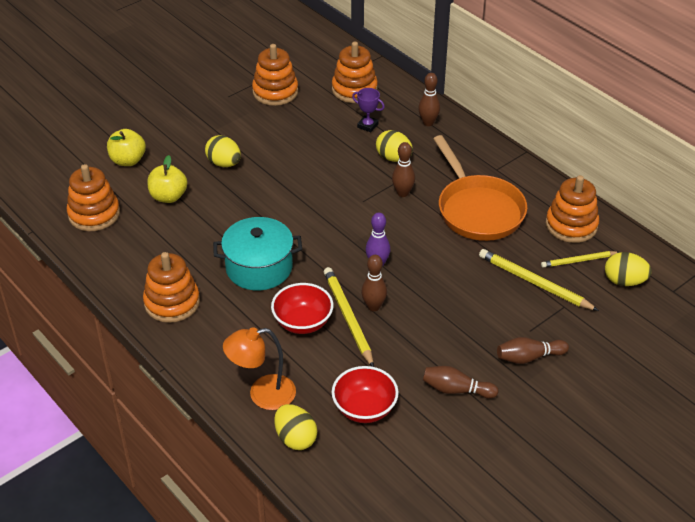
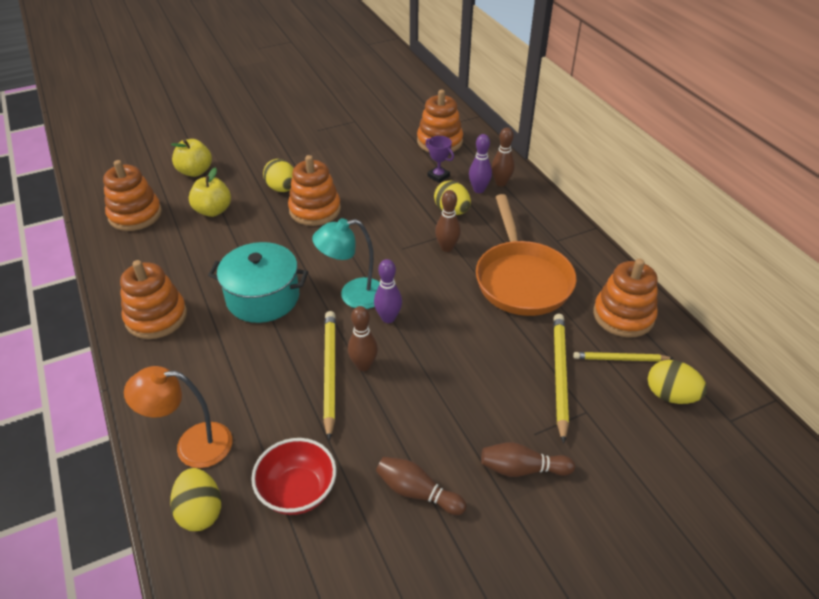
camera: 15 degrees right, 0 degrees up
(275, 92) = (363, 133): orange stacking toy -> orange stacking toy (315, 210)
(303, 322) = (278, 368): red bowl -> none
(338, 251) = (353, 295): none -> turquoise lamp
(410, 133) = (479, 190): none -> purple bowling pin
(534, 283) = (559, 375): yellow pencil -> yellow pencil turned 45 degrees clockwise

